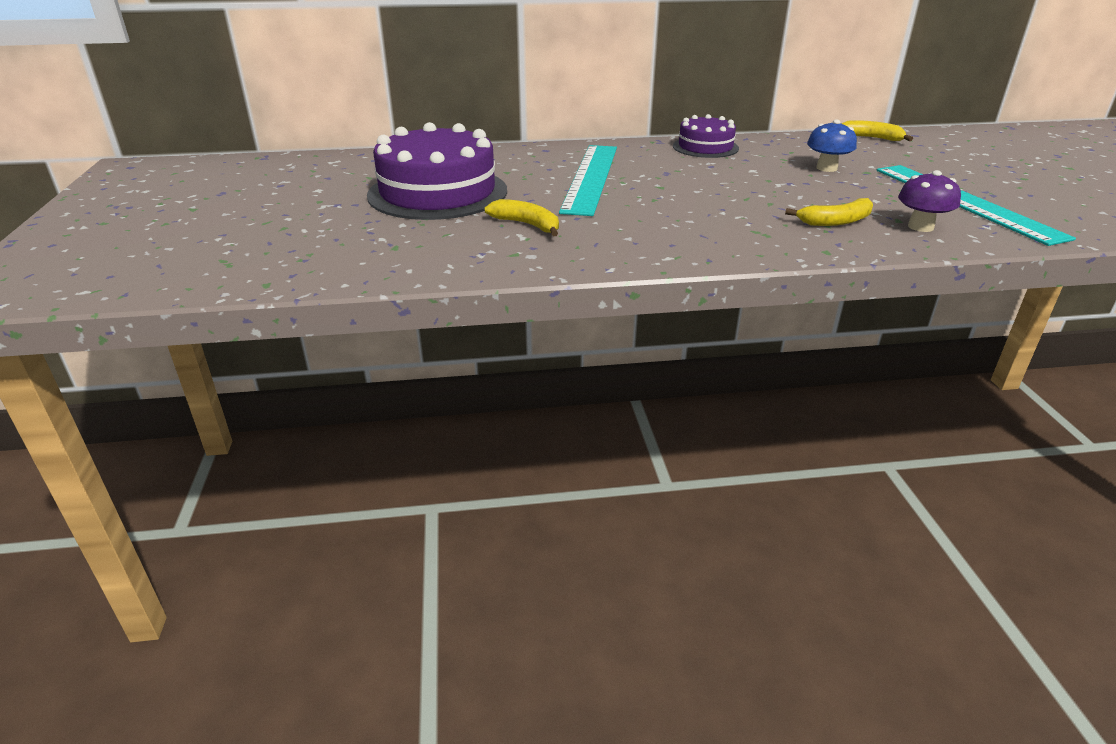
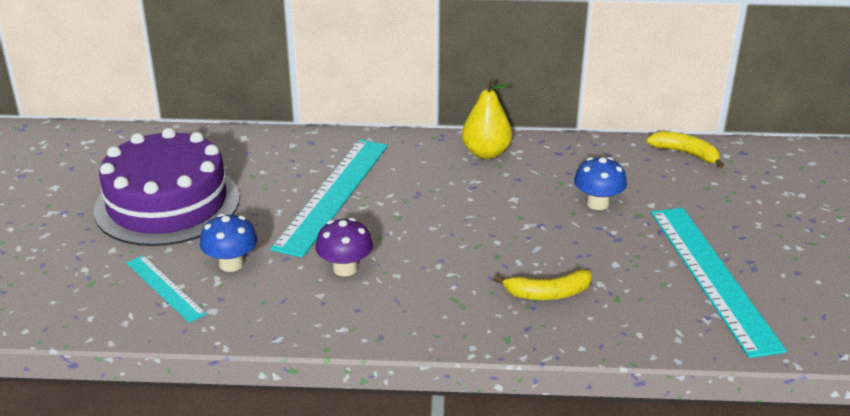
camera: 10 degrees right, 0 degrees up
(473, 244) = (165, 288): none -> turquoise ruler
(527, 225) = (231, 264): yellow banana -> blue mushroom
(705, 147) = (486, 153): purple cake -> yellow pear
(920, 227) = (632, 312): purple mushroom -> purple mushroom (345, 268)

